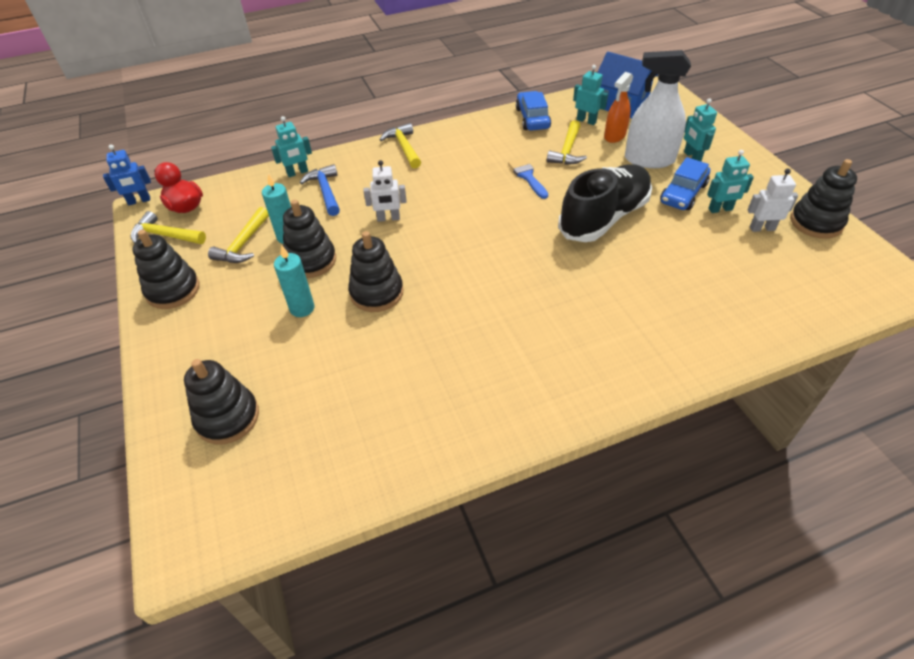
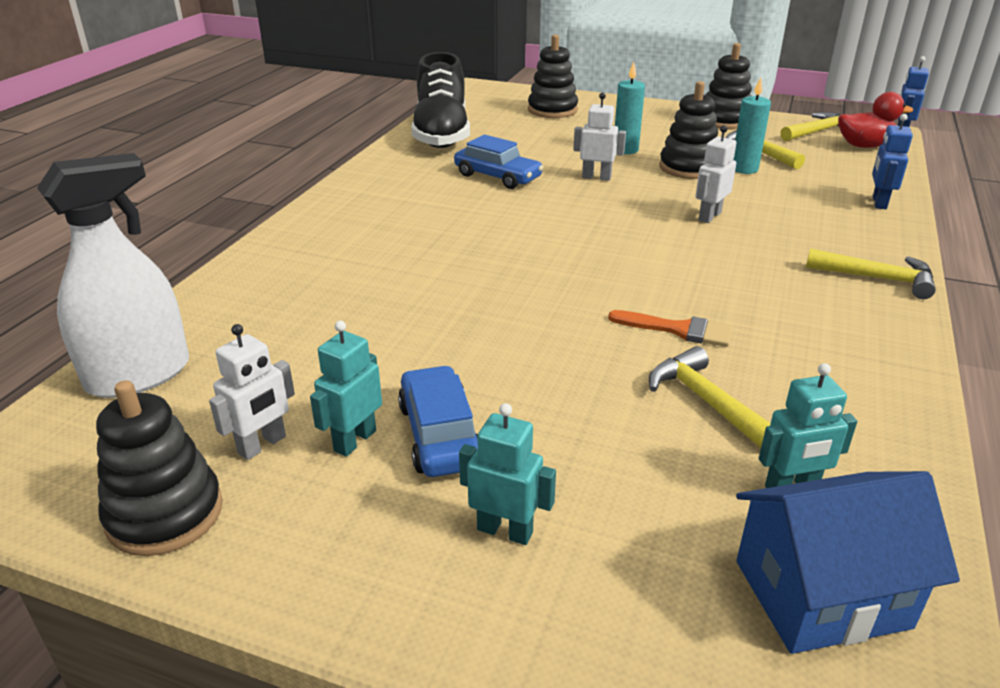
camera: 130 degrees right, 15 degrees down
(297, 173) = (879, 203): turquoise robot -> blue robot
(325, 191) = (814, 205): blue hammer -> none
(376, 293) = (596, 177): black stacking toy -> white robot
(527, 176) = (678, 330): blue brush -> orange brush
(532, 118) = (867, 429): blue car -> blue car (497, 176)
(604, 218) = (504, 334): black shoe -> black shoe (441, 134)
(615, 136) = (693, 485): orange spray bottle -> none
(649, 159) = (568, 469): white spray bottle -> white spray bottle (139, 375)

